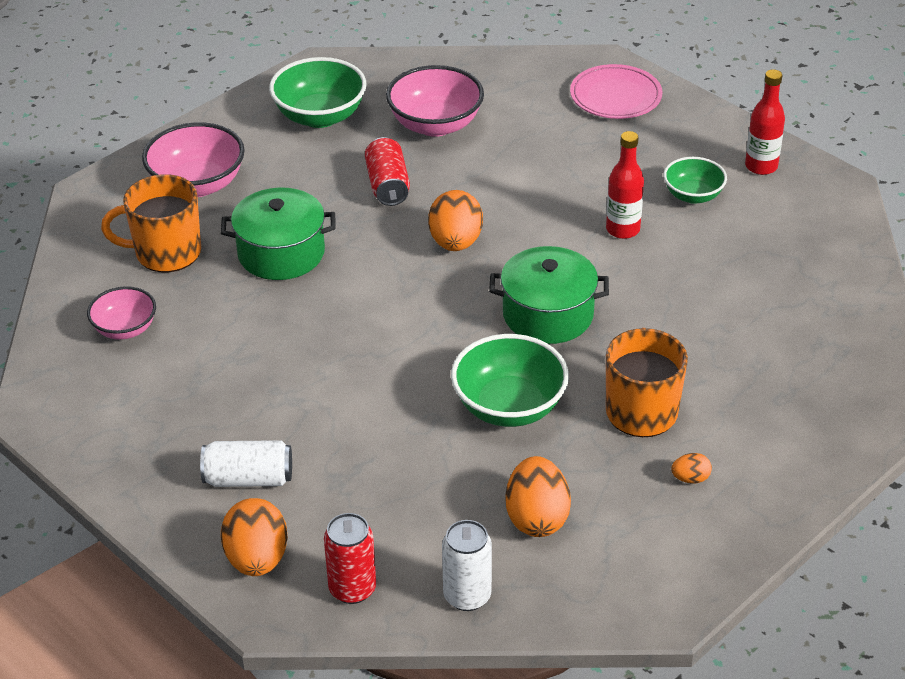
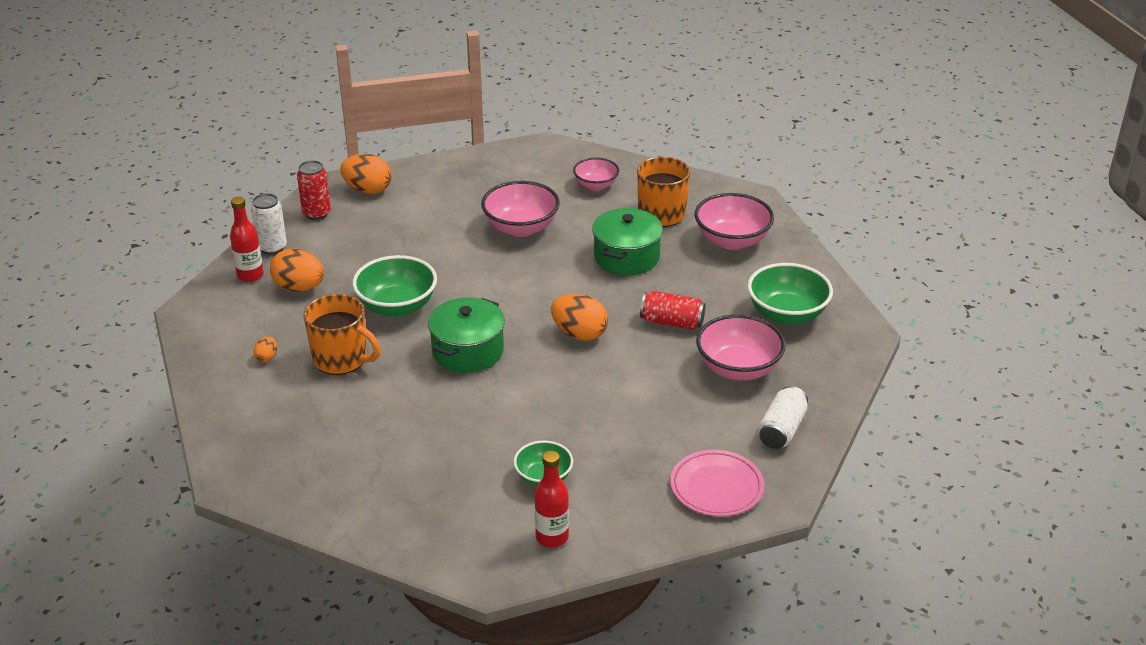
camera: 115 degrees right, 5 degrees down
(248, 478) = (429, 200): white can -> white can (782, 430)
(268, 362) = (521, 228): none -> pink bowl
(622, 229) = (531, 421): red bottle -> red bottle (250, 275)

